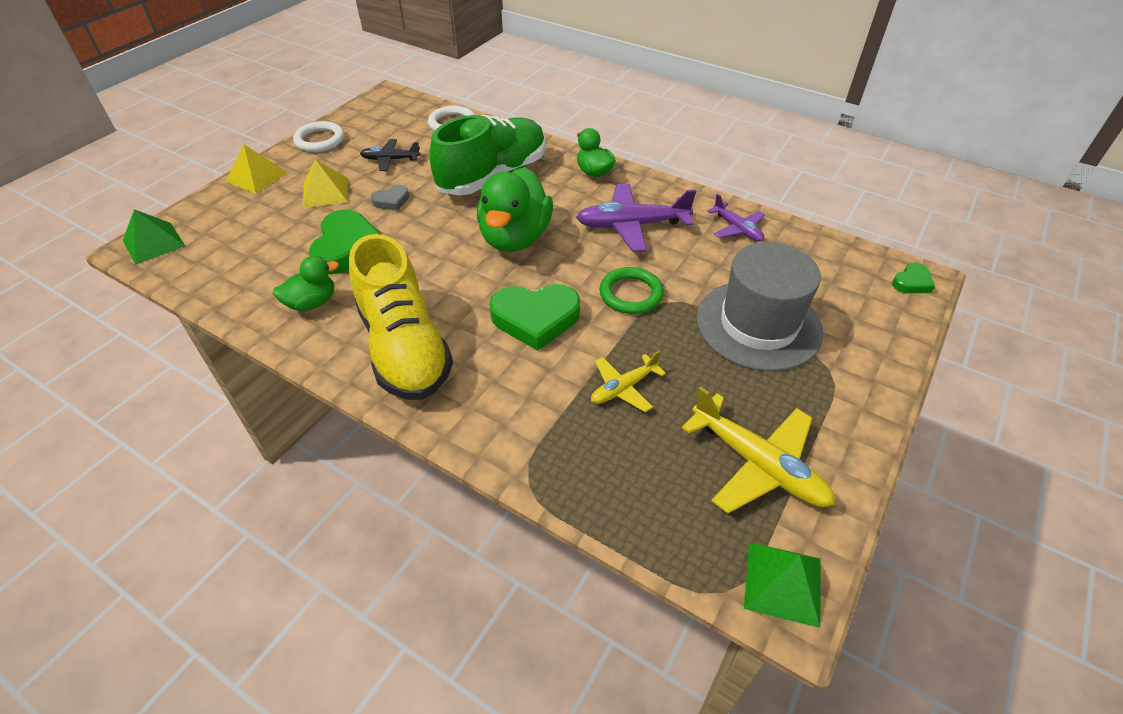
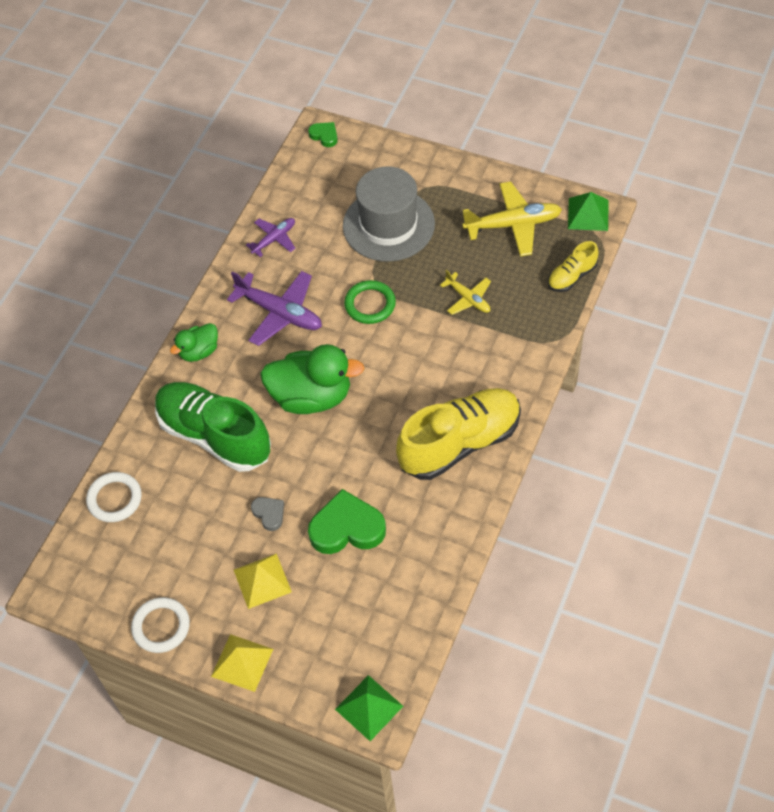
camera: 95 degrees left, 10 degrees up
(312, 303) = (424, 528): green duck -> none
(390, 160) = (195, 539): black plane -> none
(535, 319) = (410, 362): green heart -> none
(631, 225) = (280, 313): purple plane -> purple plane turned 45 degrees counterclockwise
(646, 527) = (572, 276): none -> yellow shoe
(758, 465) = (513, 225): yellow plane -> yellow plane turned 45 degrees clockwise

